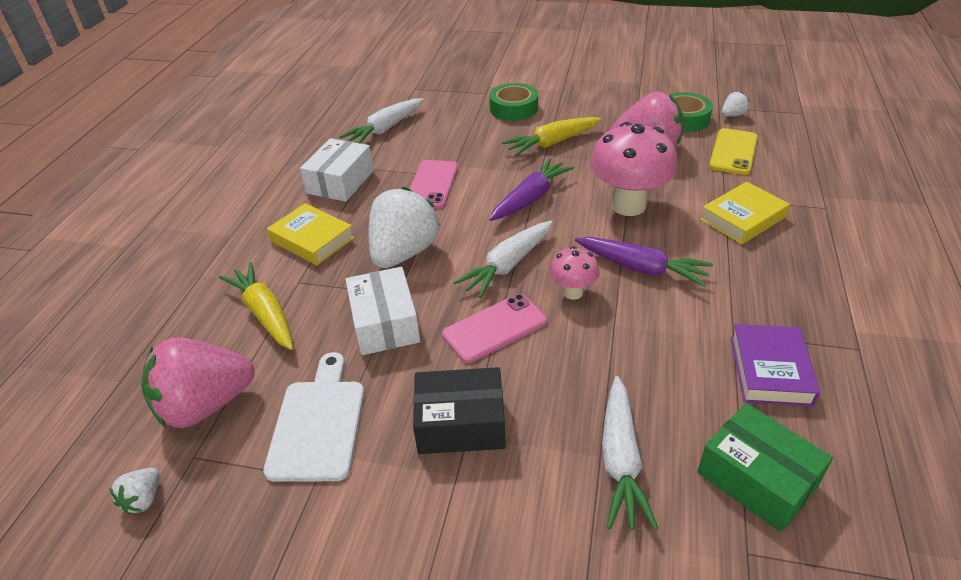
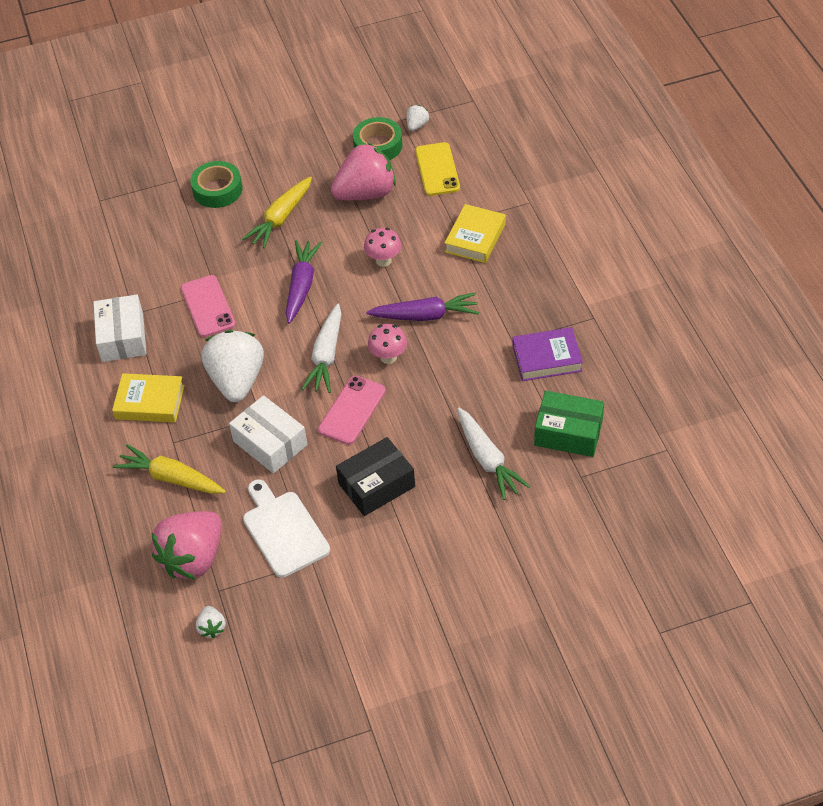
camera: 30 degrees left, 10 degrees up
(385, 129) = (113, 262): white carrot -> none
(628, 205) = (383, 260): pink mushroom -> pink mushroom, size x0.51
(770, 370) = (547, 358): purple book -> purple book turned 75 degrees counterclockwise

